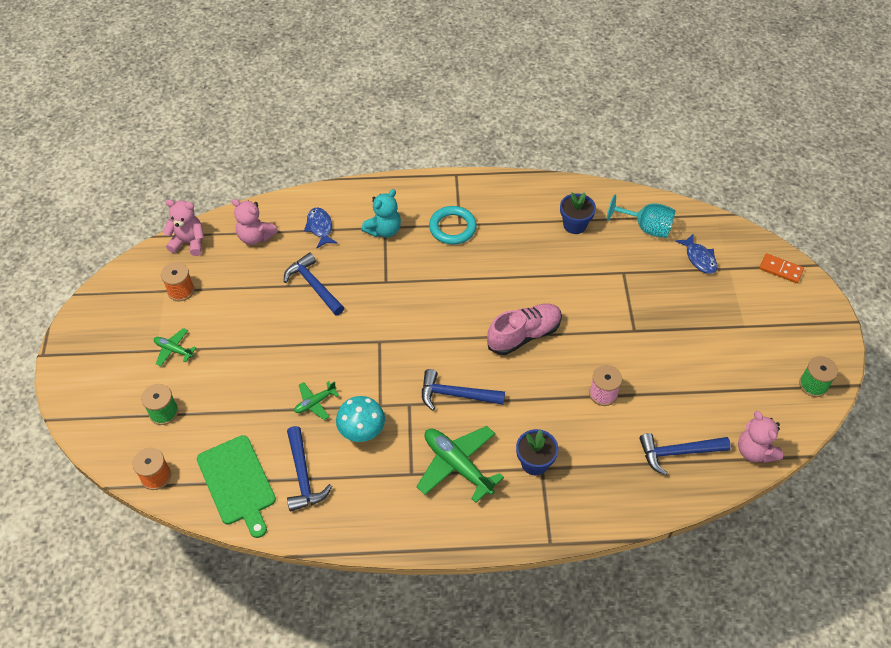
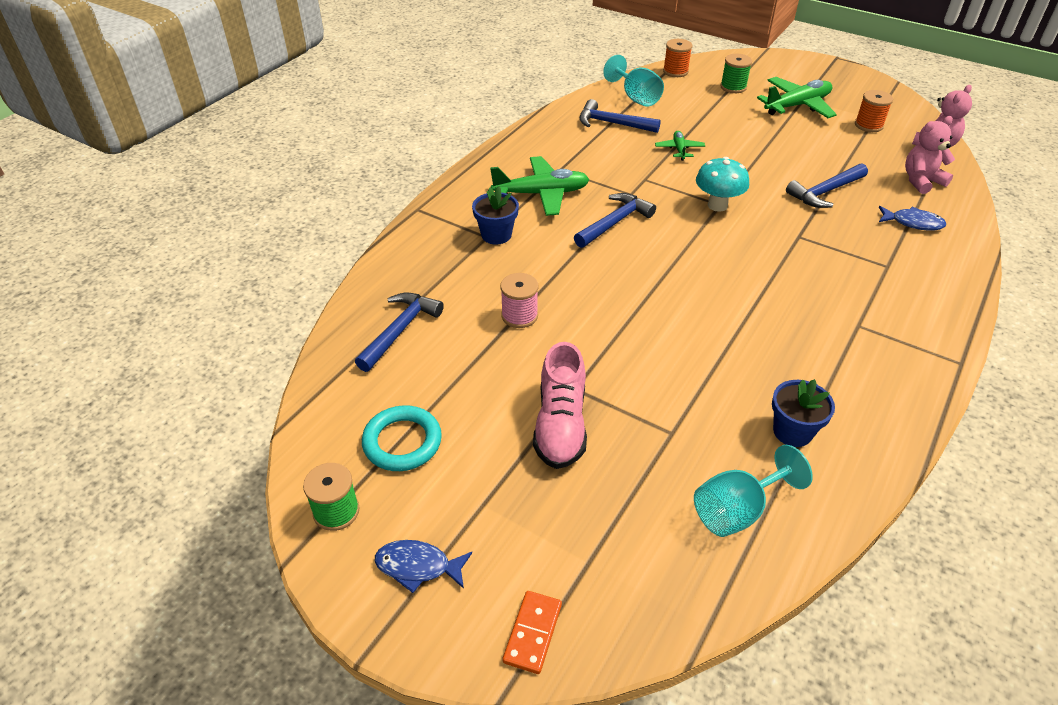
camera: 125 degrees right, 10 degrees down
(173, 350) = (797, 106): green plane -> green plane, size x1.90
(237, 483) = (636, 97): green cutting board -> turquoise goblet
(313, 285) = (825, 192): blue hammer -> blue hammer turned 150 degrees clockwise
(362, 432) = (625, 161): turquoise mushroom -> turquoise mushroom (717, 205)
(384, 230) = (883, 263): turquoise teddy bear -> none
(452, 228) = (855, 316): turquoise ring -> turquoise ring (402, 442)
(524, 335) = (646, 297): pink shoe -> pink shoe (560, 425)
(699, 258) = (634, 536): blue fish -> blue fish (418, 566)
(754, 451) = (332, 390): pink teddy bear -> none
(780, 269) = (532, 633): orange domino -> orange domino turned 45 degrees counterclockwise

